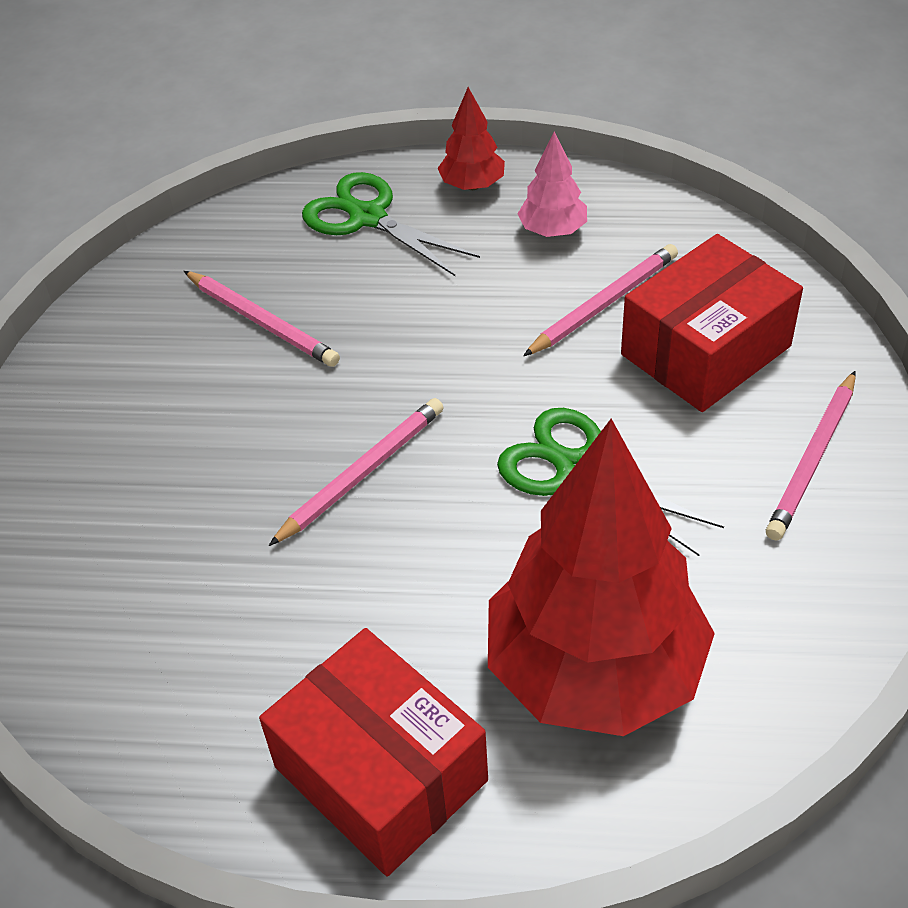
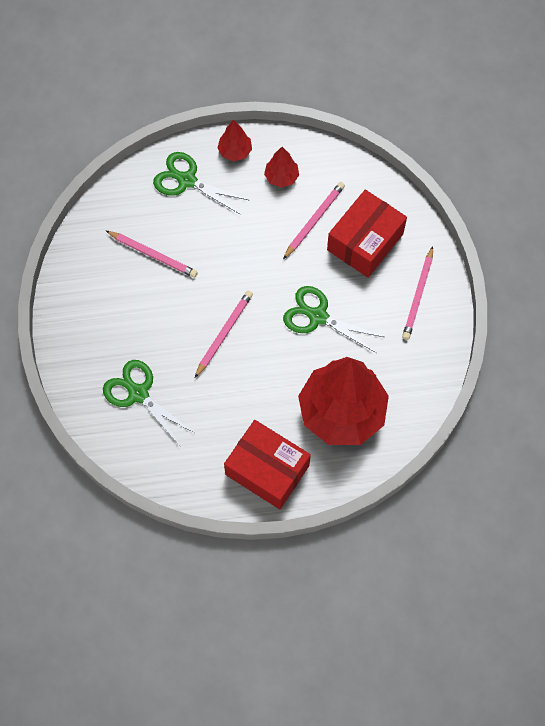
camera: 15 degrees left, 20 degrees up
(137, 561) = (138, 393): none -> green scissors
(553, 230) = (281, 177): pink tree -> red tree

